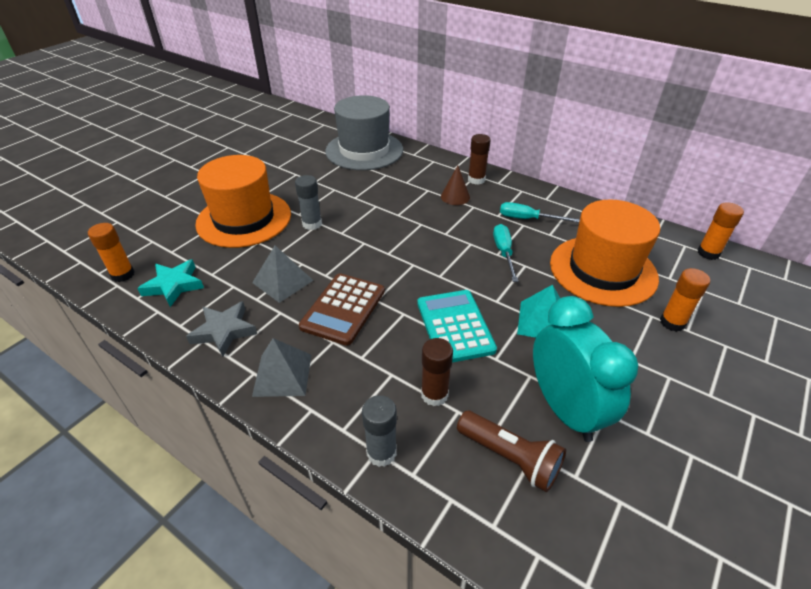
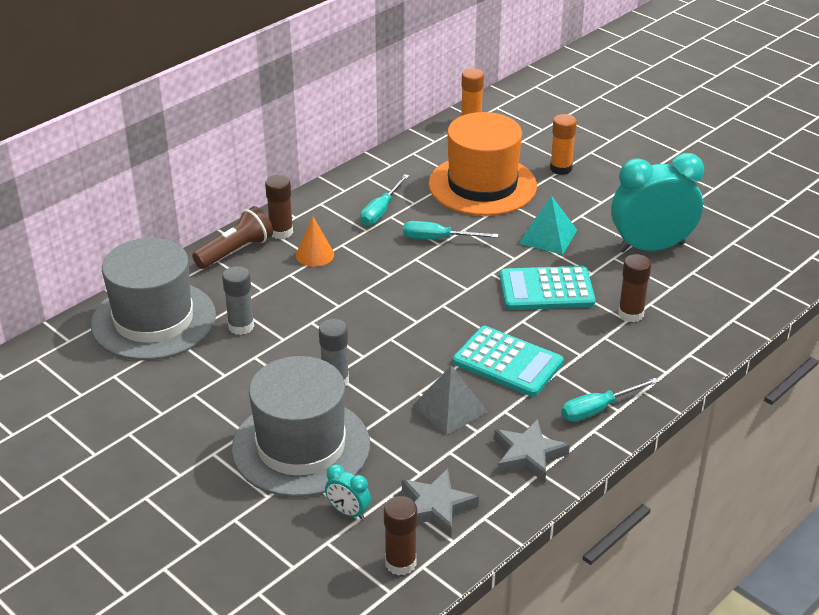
camera: 80 degrees left, 5 degrees down
(123, 274) = (400, 563): orange glue stick -> brown glue stick
(174, 285) = (436, 507): turquoise star -> grey star
(178, 246) = (348, 512): none -> turquoise clock
(244, 219) = (301, 447): orange hat -> grey hat
(282, 375) = (598, 409): grey pyramid -> turquoise screwdriver
(343, 309) = (507, 362): brown calculator -> turquoise calculator
(381, 453) = (690, 351): grey glue stick -> grey glue stick (241, 326)
(455, 197) = (315, 255): brown cone -> orange cone
(510, 457) = (696, 284): brown flashlight -> brown flashlight (235, 251)

